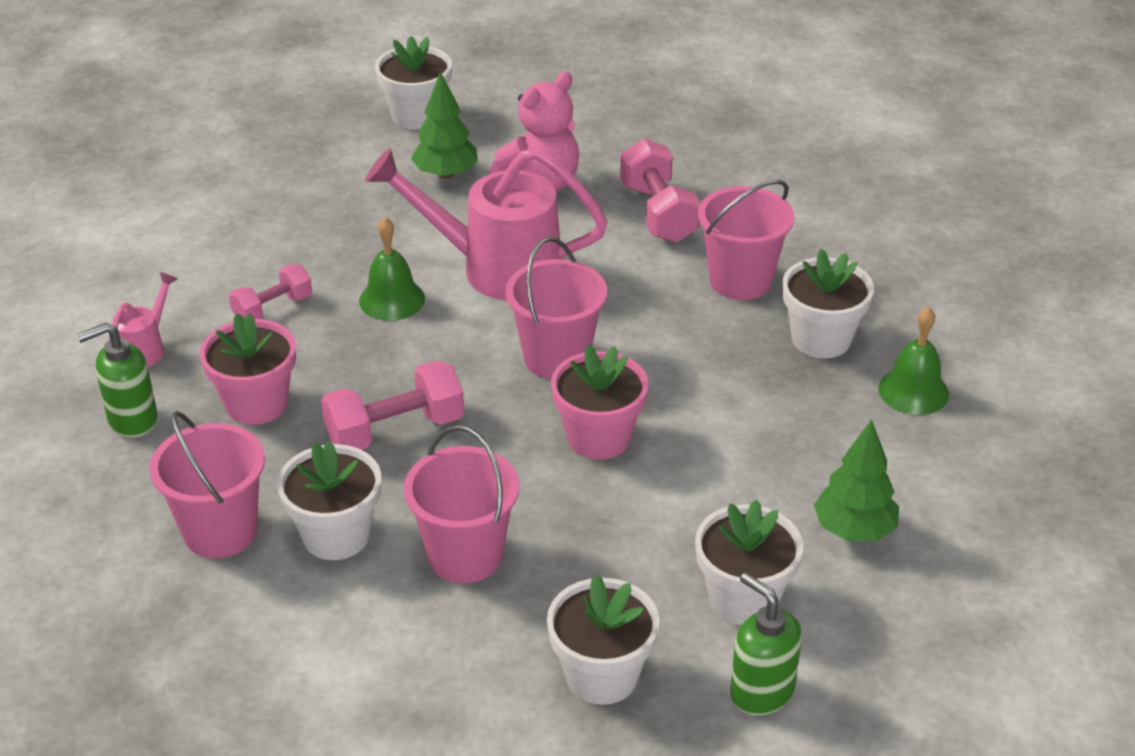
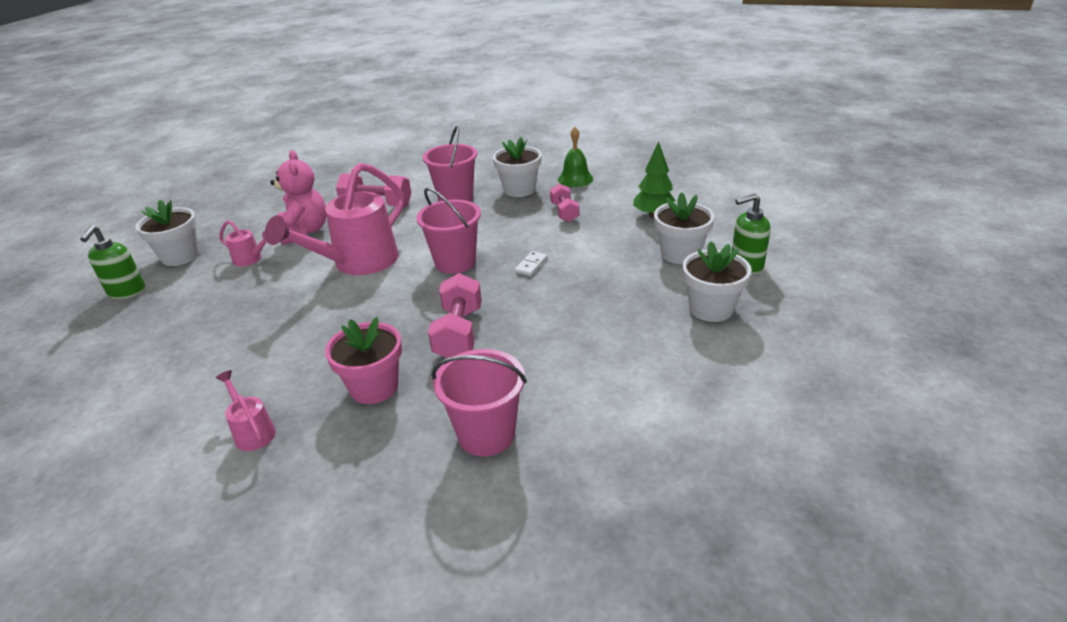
camera: 60 degrees left, 5 degrees down
(132, 420) = (325, 457): green soap dispenser -> green soap dispenser (126, 292)
(273, 308) = (286, 357): pink dumbbell -> pink dumbbell (564, 212)
(336, 535) = (532, 380): white flower pot -> none
(392, 299) = (338, 306): green bell -> none
(446, 174) = (251, 259): green tree -> pink watering can
(465, 555) = (588, 332): pink bucket -> none
(598, 437) = (531, 265): pink flower pot -> white domino

